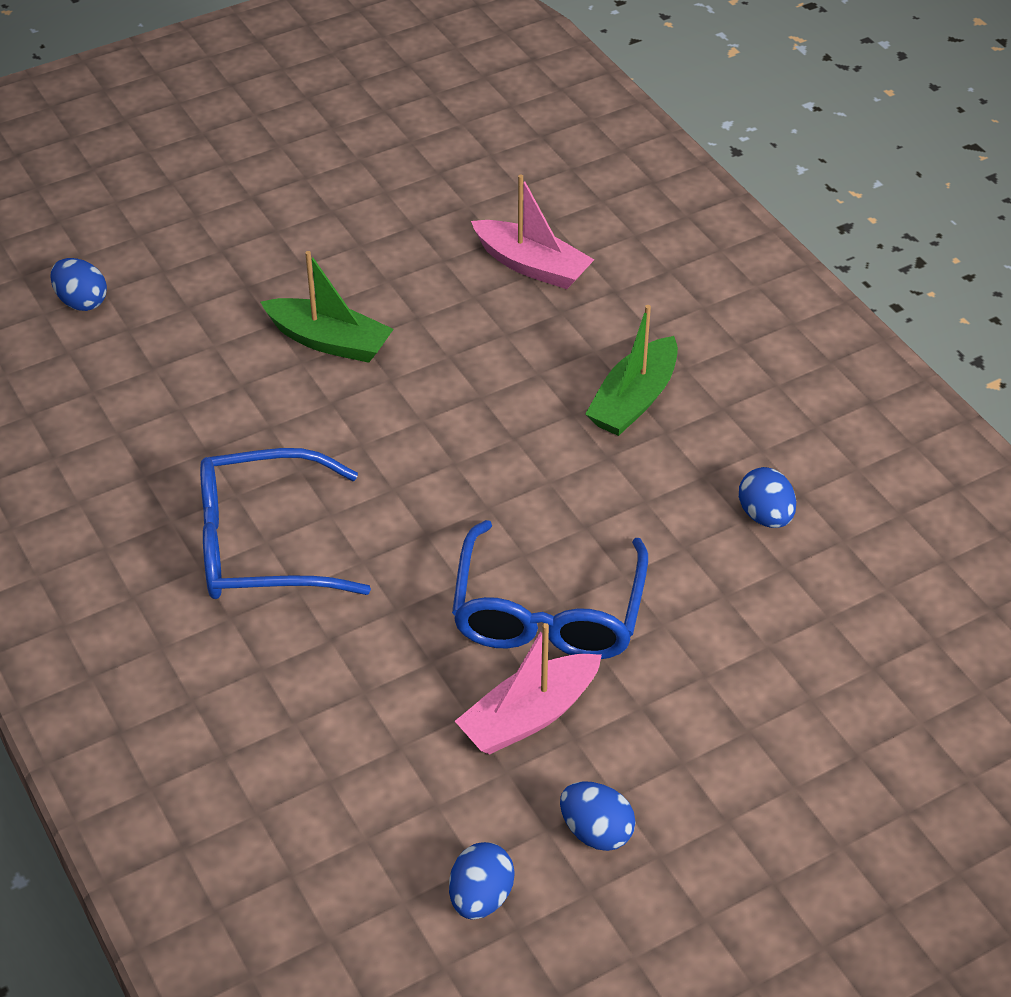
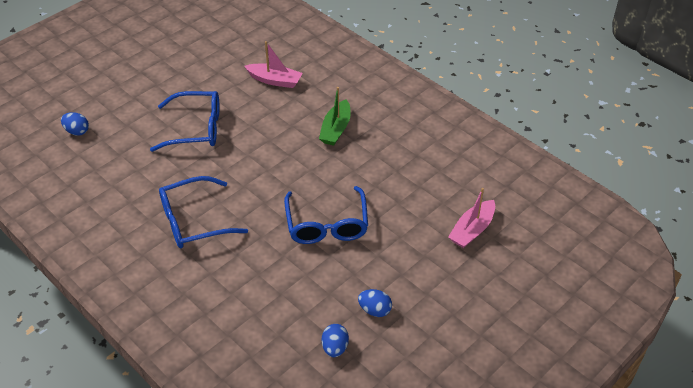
camera: 15 degrees left, 0 degrees up
(329, 341) = (196, 128): green boat -> blue glasses
(529, 716) = (332, 269): pink boat -> pink boat (472, 230)
(765, 516) = (405, 167): blue egg -> none

